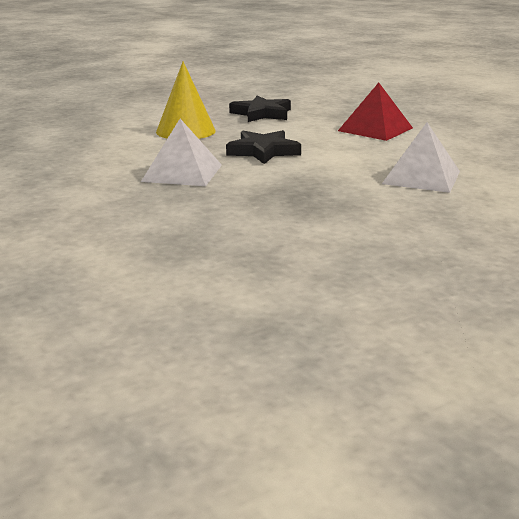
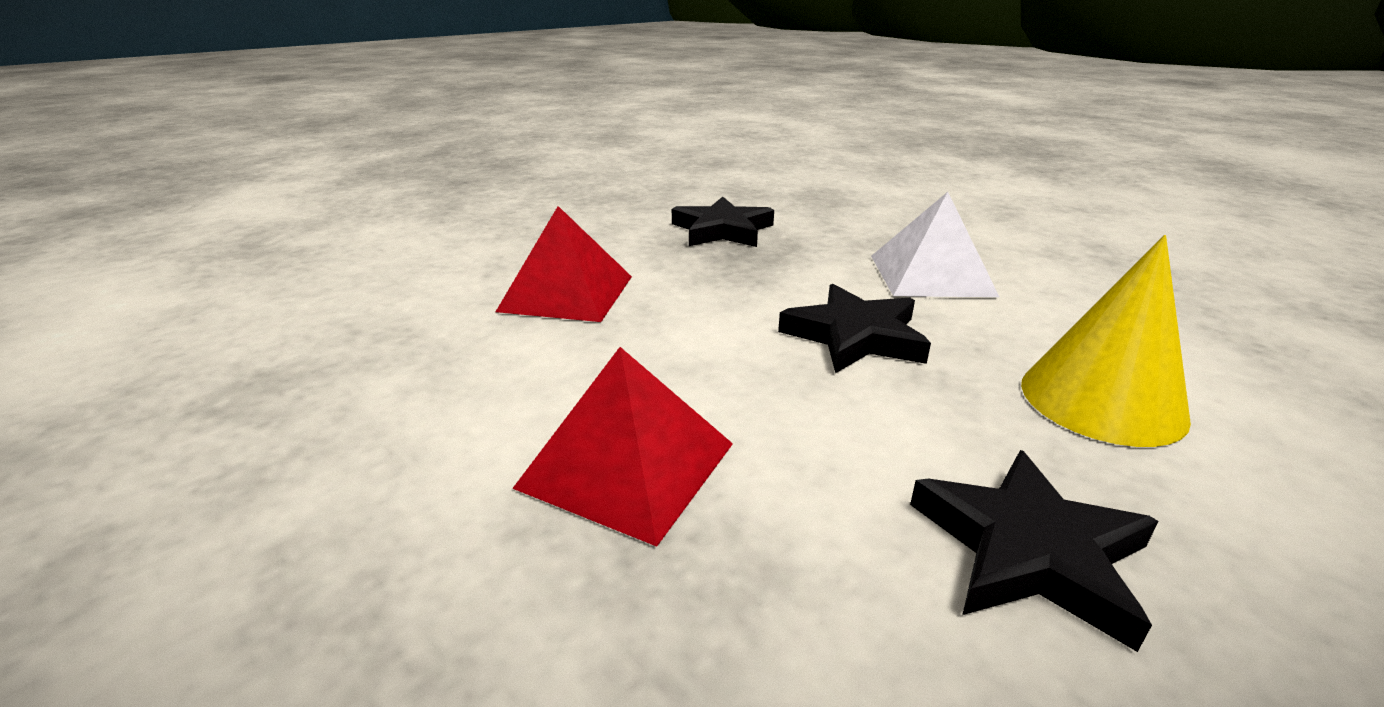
camera: 170 degrees right, 5 degrees up
(305, 213) = (722, 230): none -> black star
(421, 177) = (567, 293): white pyramid -> red pyramid

